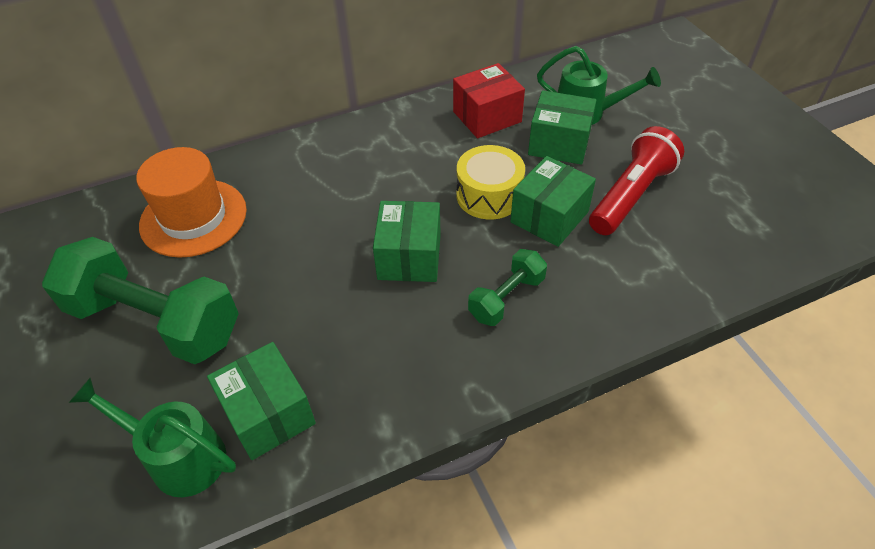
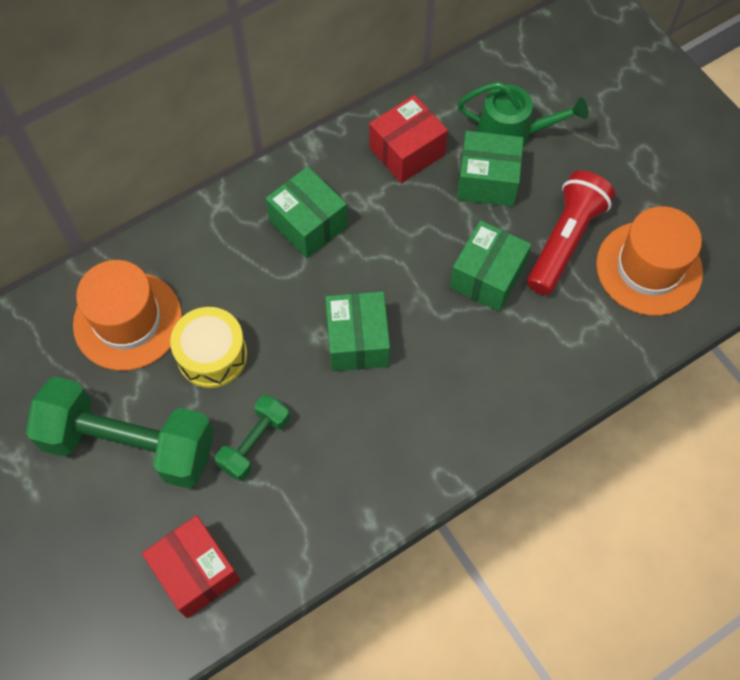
camera: 10 degrees left, 15 degrees up
(178, 456) = (195, 572): green watering can -> red box
(268, 413) = (264, 522): green box -> green box (308, 224)
(489, 195) = (424, 257): yellow drum -> yellow drum (212, 355)
(506, 298) = (457, 376): green dumbbell -> green dumbbell (254, 443)
(717, 225) = (649, 268): none -> orange hat

